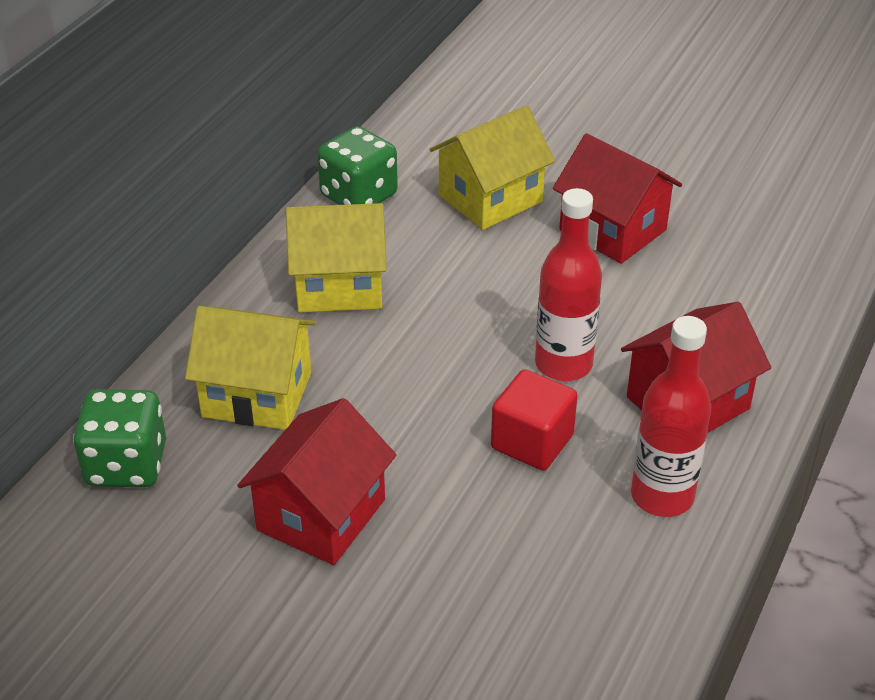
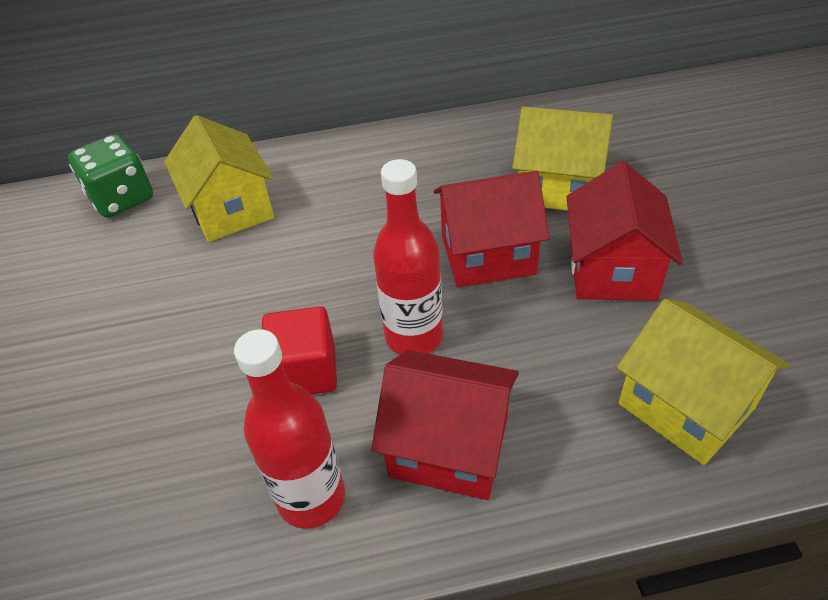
camera: 55 degrees right, 5 degrees up
(321, 515) = (137, 306): red house -> red house (487, 255)
(339, 285) = (374, 178): yellow house -> yellow house (685, 406)
(359, 196) = (476, 132): green dice -> none

